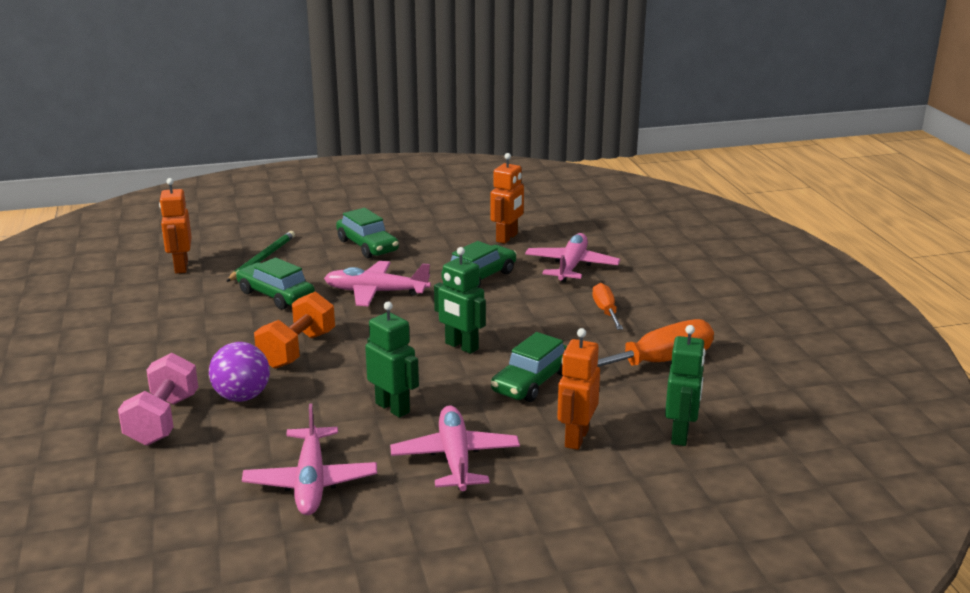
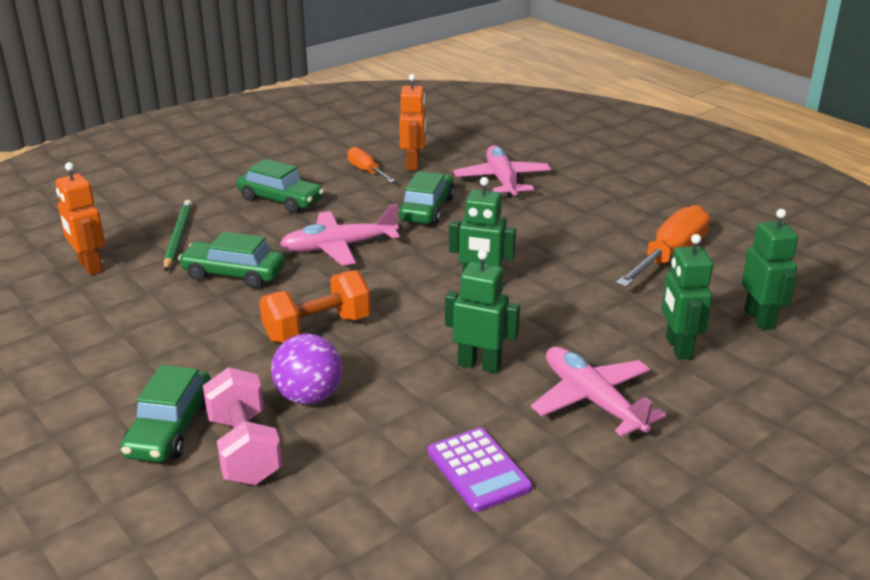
camera: 25 degrees left, 5 degrees up
(297, 350) = (317, 329): orange dumbbell -> orange dumbbell turned 60 degrees clockwise
(311, 482) = (478, 470): pink plane -> purple calculator
(532, 382) = (582, 302): green car -> green car (170, 428)
(576, 438) = (678, 348): orange robot -> green robot
(606, 311) = (577, 217): orange screwdriver -> orange screwdriver (366, 171)

